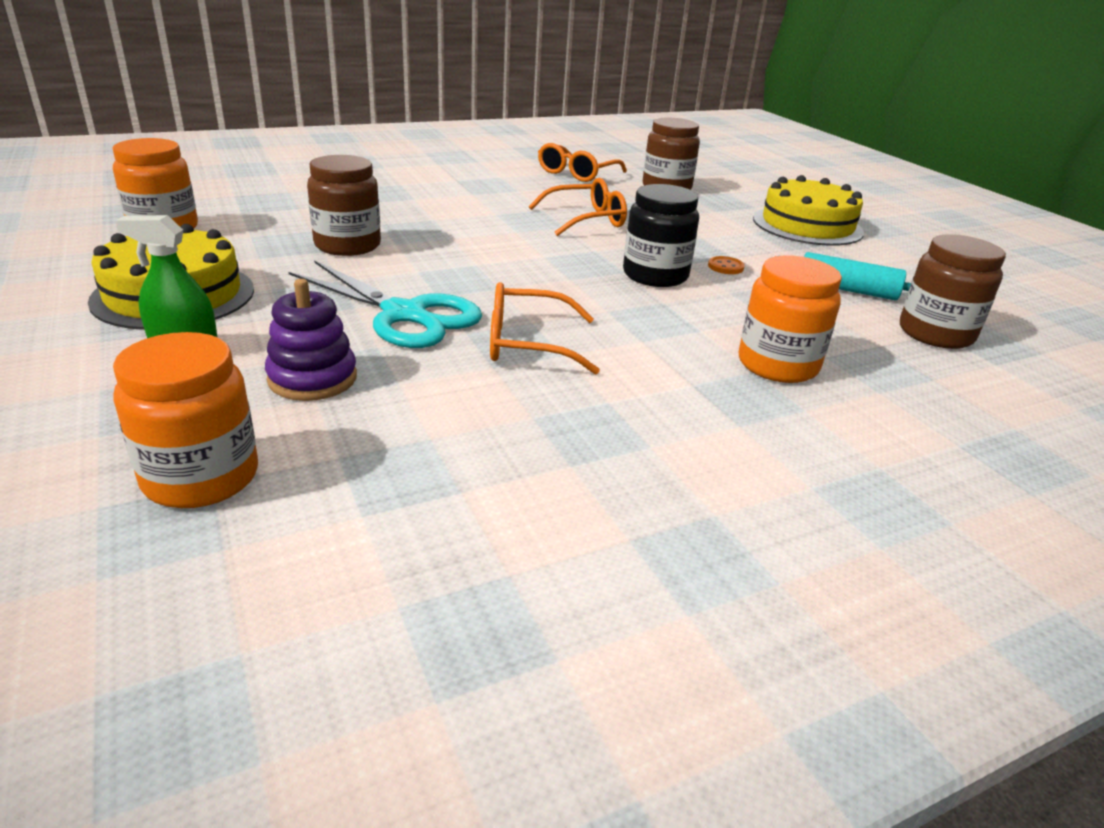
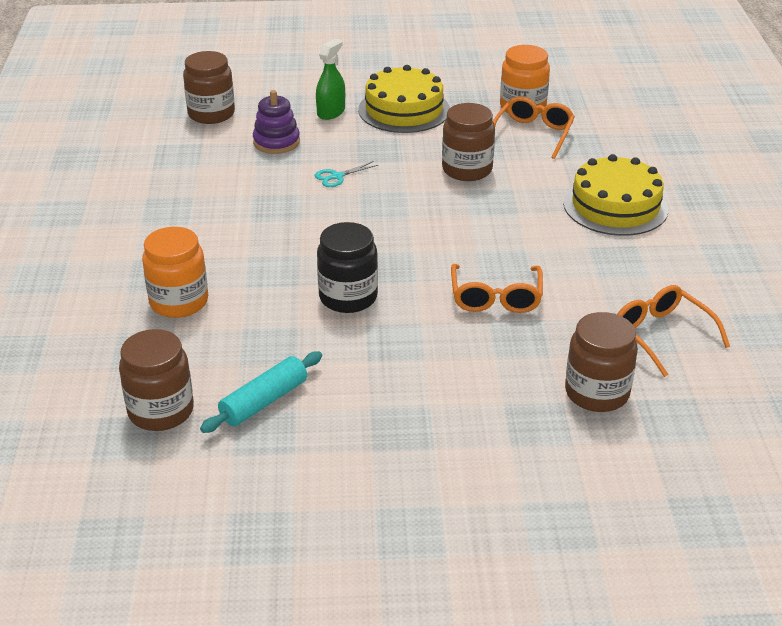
camera: 115 degrees right, 5 degrees up
(201, 477) = (211, 114): orange jar -> brown jar
(404, 315) = (337, 176): turquoise scissors -> turquoise scissors, size x0.44
(527, 343) = (272, 212): orange glasses -> orange glasses (533, 134)
(725, 267) = (347, 345): orange button -> none
(807, 225) = (434, 462): yellow cake -> yellow cake (615, 206)

